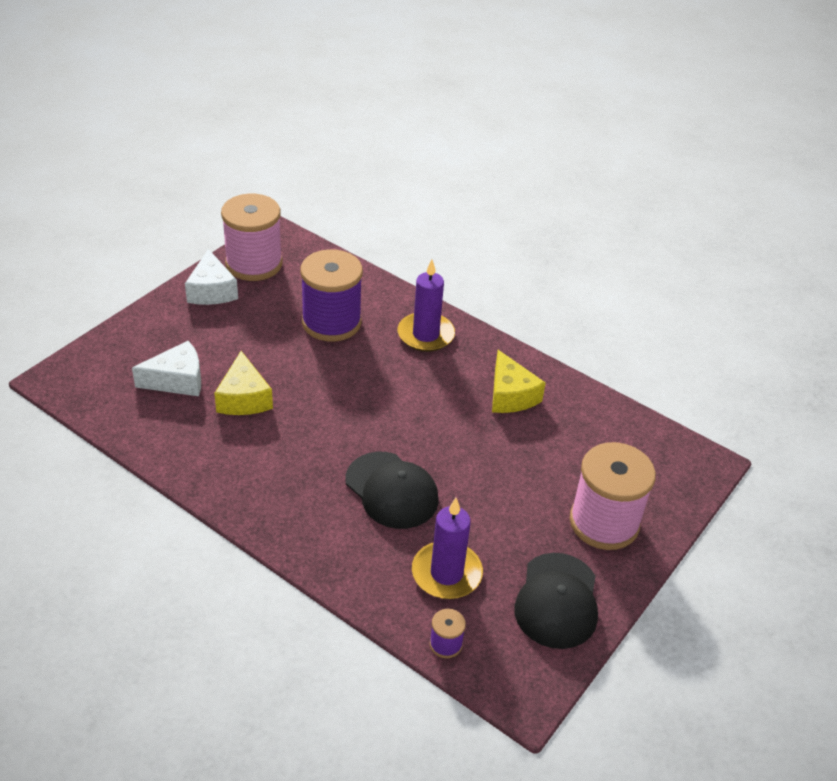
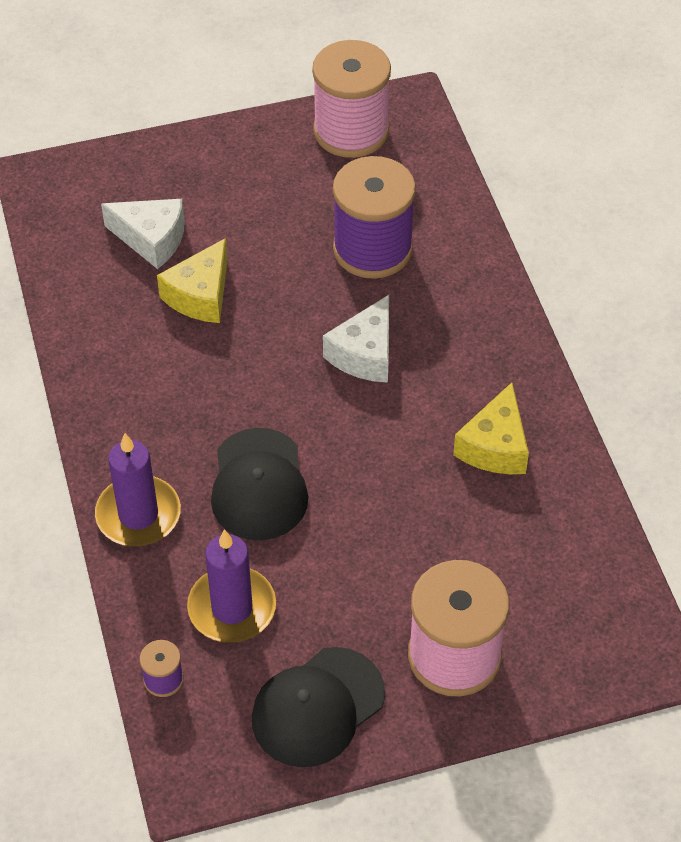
camera: 40 degrees right, 10 degrees up
(211, 291) = (276, 145): white cheese -> white cheese (365, 353)
(425, 335) = (467, 319): purple candle -> purple candle (138, 515)

